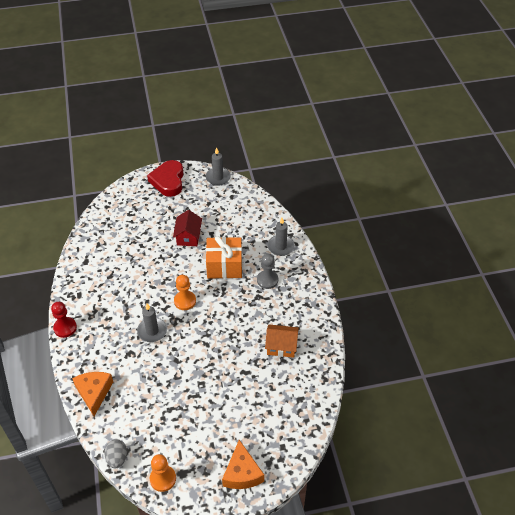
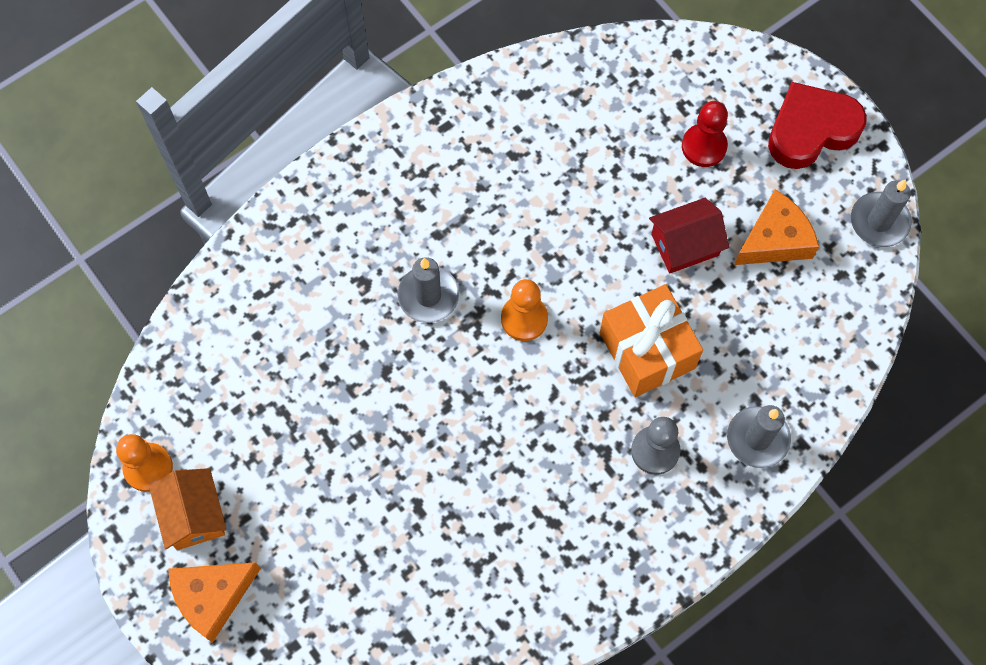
camera: 65 degrees right, 20 degrees up
(65, 328) = (364, 145): red pawn -> red pawn (704, 146)
(94, 393) = (258, 268): orange cheese -> orange cheese (775, 239)
(117, 458) = (154, 374): grey egg -> none
(281, 346) = (508, 550): orange house -> orange house (194, 515)

